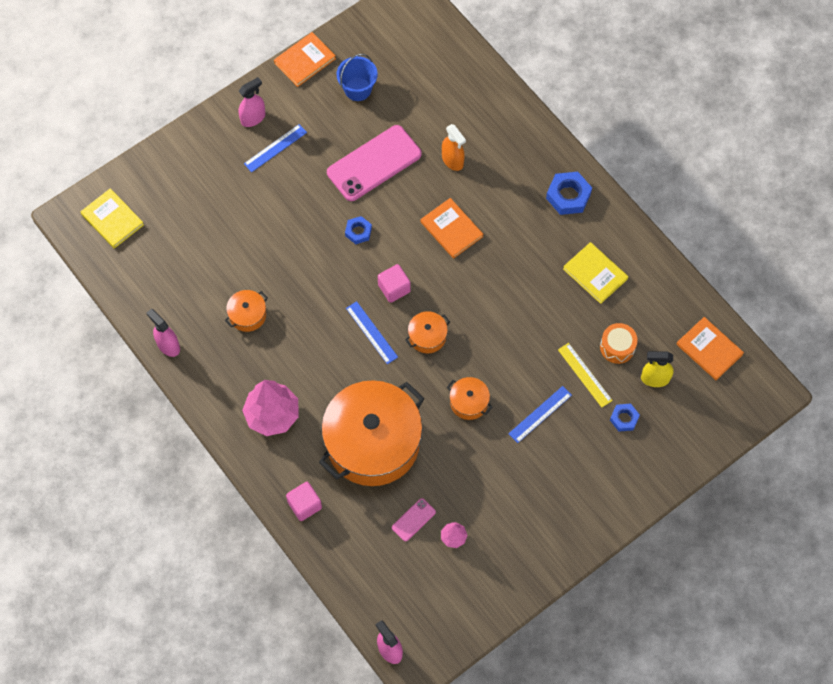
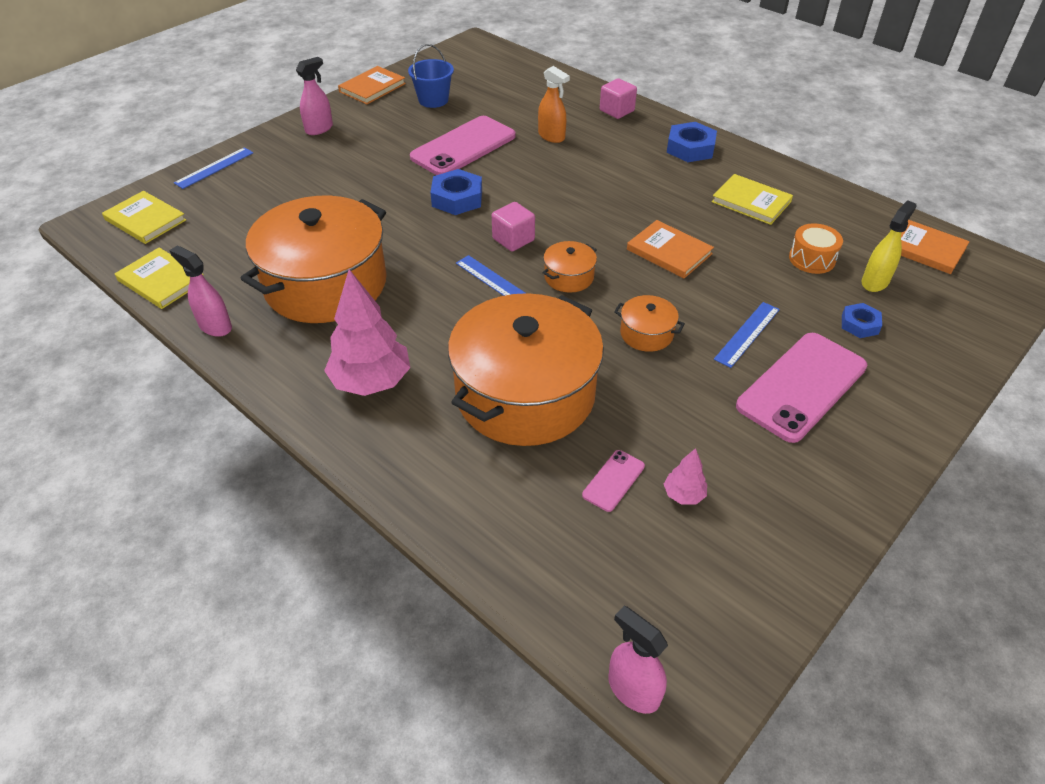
camera: 10 degrees left, 20 degrees down
(128, 292) = (161, 281): none -> yellow book
(247, 315) = (326, 284): orange pot -> orange pot, size x2.43
(275, 148) = (347, 147): blue ruler -> blue ruler (214, 168)
(304, 505) = (437, 486): pink cube -> pink cube (616, 111)
(358, 232) = (457, 198): blue nut -> blue nut, size x1.63
(451, 229) = (568, 185): orange book -> orange book (669, 252)
(560, 467) = (802, 386): none -> pink phone
(584, 375) = (785, 289): yellow ruler -> none
(654, 379) = (875, 282): yellow spray bottle -> yellow spray bottle turned 135 degrees clockwise

